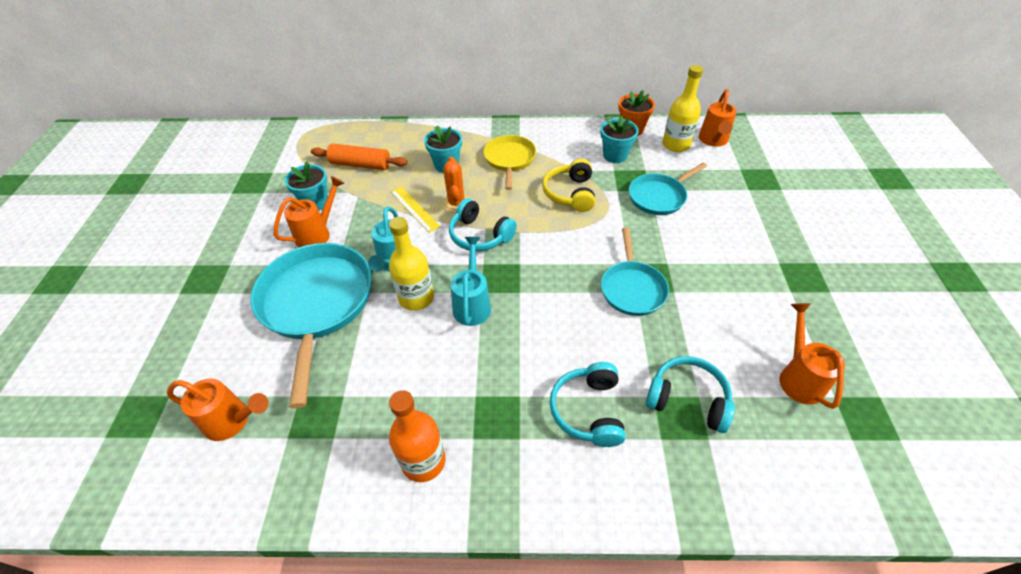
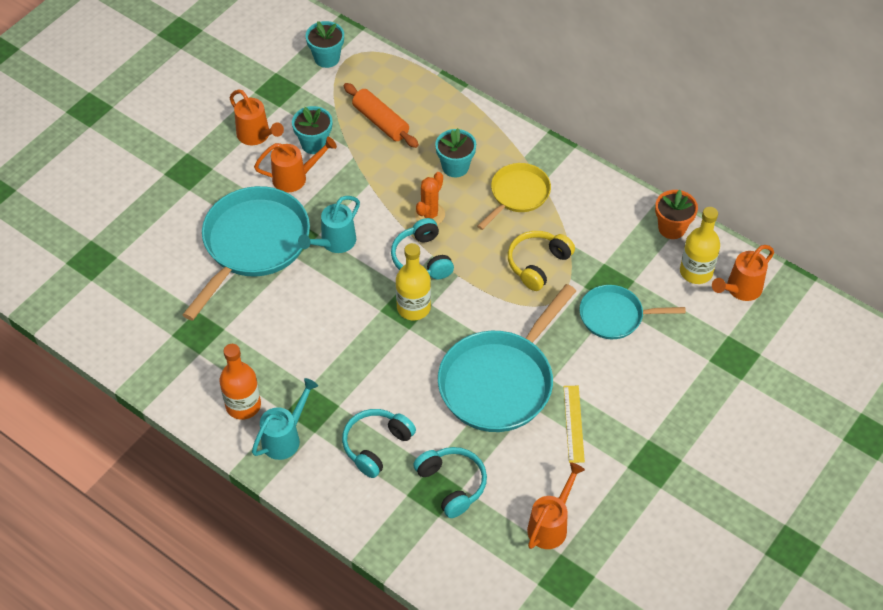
camera: 35 degrees right, 5 degrees up
(232, 421) = (145, 301): orange watering can -> orange watering can (256, 136)
(414, 209) = (390, 199): yellow ruler -> yellow ruler (573, 423)
(416, 298) = (328, 284): yellow bottle -> yellow bottle (413, 307)
(472, 304) = (365, 316): turquoise watering can -> turquoise watering can (285, 438)
(615, 155) = (622, 248): turquoise flower pot -> turquoise flower pot (327, 58)
(632, 288) = (500, 381): turquoise pan -> turquoise pan, size x1.75

